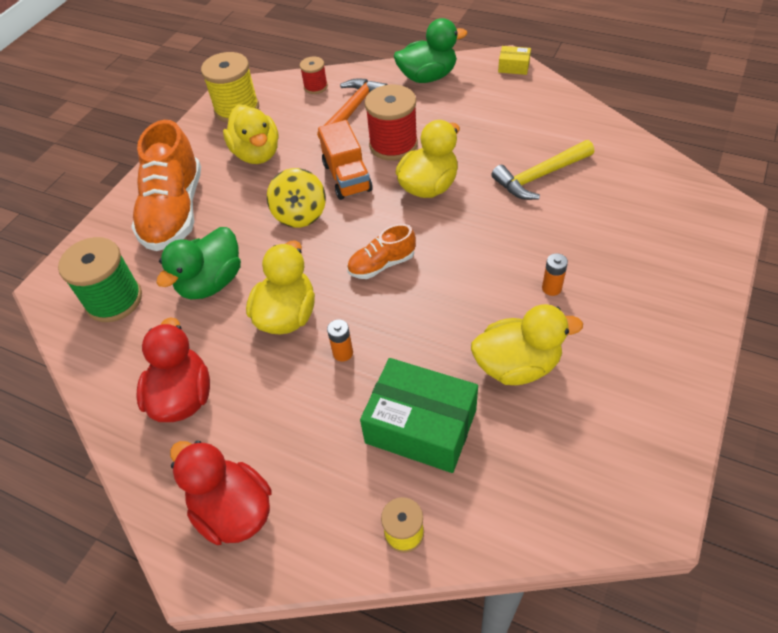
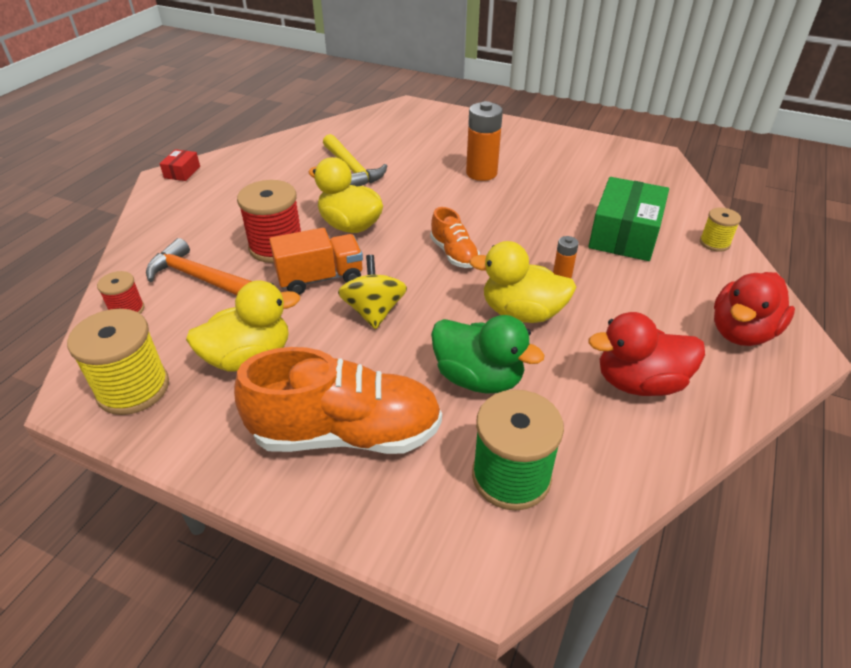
camera: 95 degrees left, 10 degrees down
(300, 214) = (374, 311): yellow spinning top -> yellow spinning top turned 90 degrees counterclockwise
(428, 77) = (165, 223): green duck -> none
(513, 67) = (182, 172): yellow box -> red box
(517, 365) = (558, 191): yellow duck -> none
(551, 288) = (481, 173): orange battery -> orange battery, size x2.00

